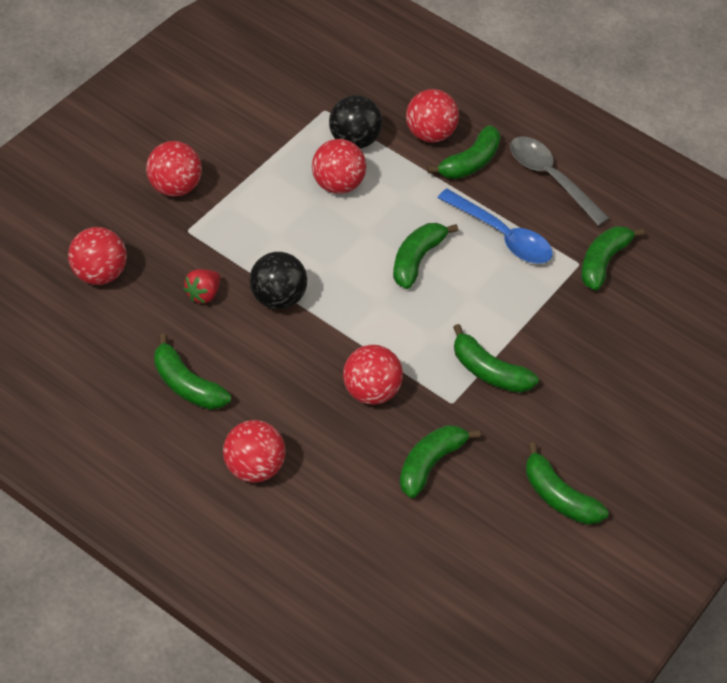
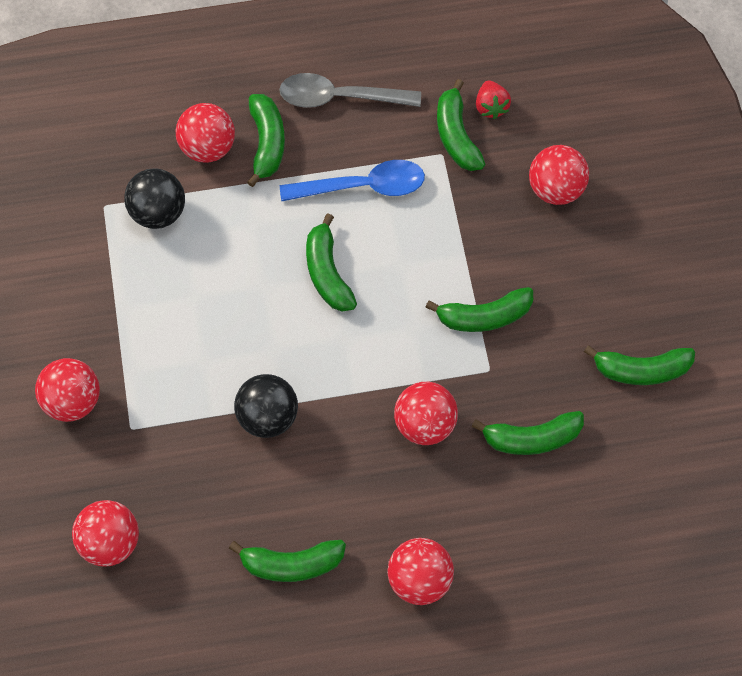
camera: 40 degrees left, 15 degrees up
(203, 294) = (210, 472): red strawberry -> red strawberry (491, 107)
(336, 184) = (193, 266): red ball -> red ball (555, 189)
(430, 464) = (531, 438): green banana -> green banana turned 90 degrees counterclockwise

